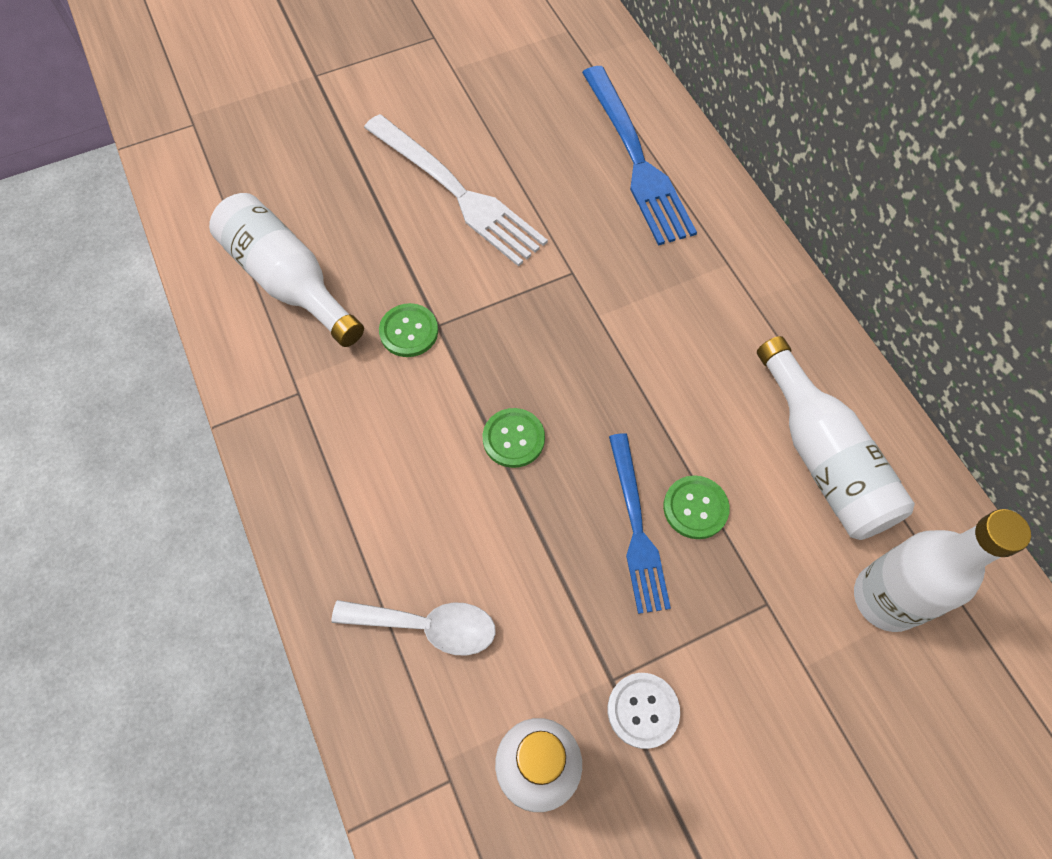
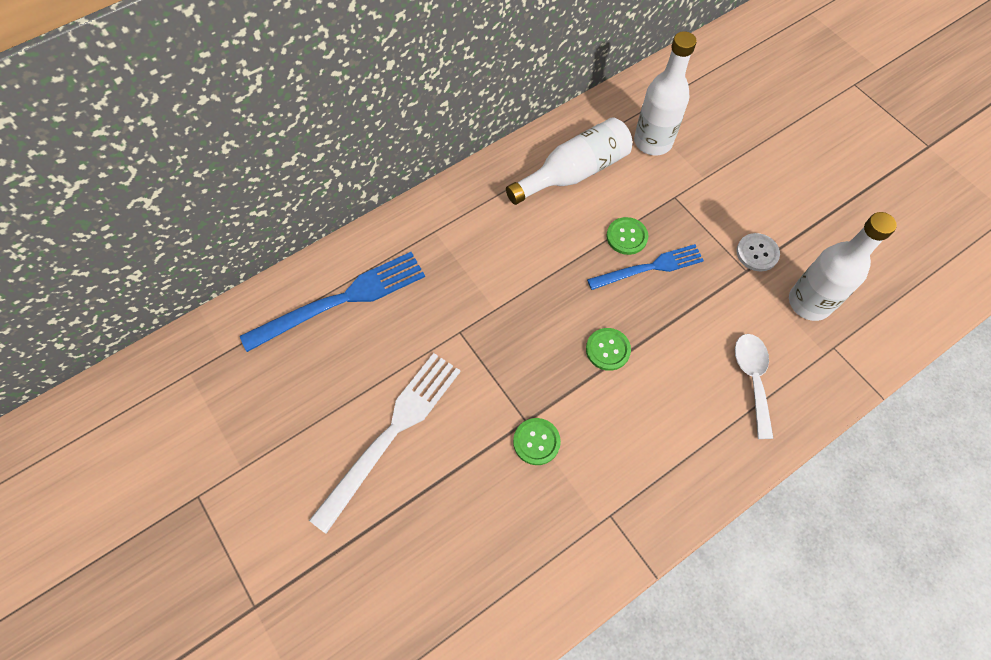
camera: 100 degrees left, 0 degrees up
(288, 281) = (507, 556): white bottle -> none

